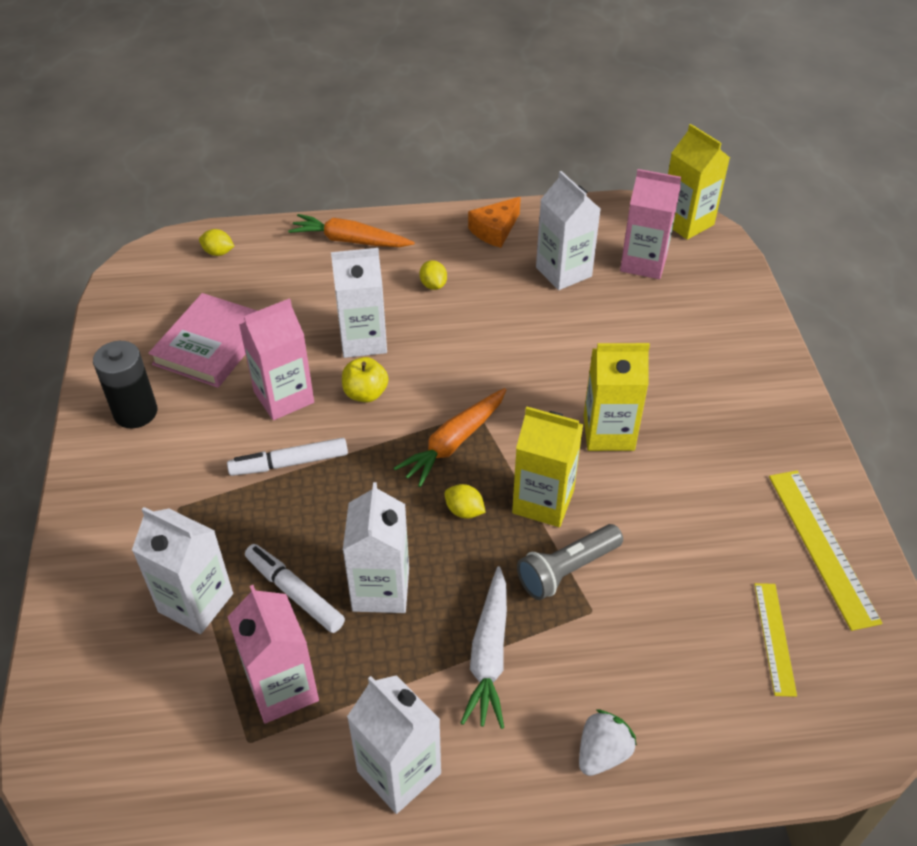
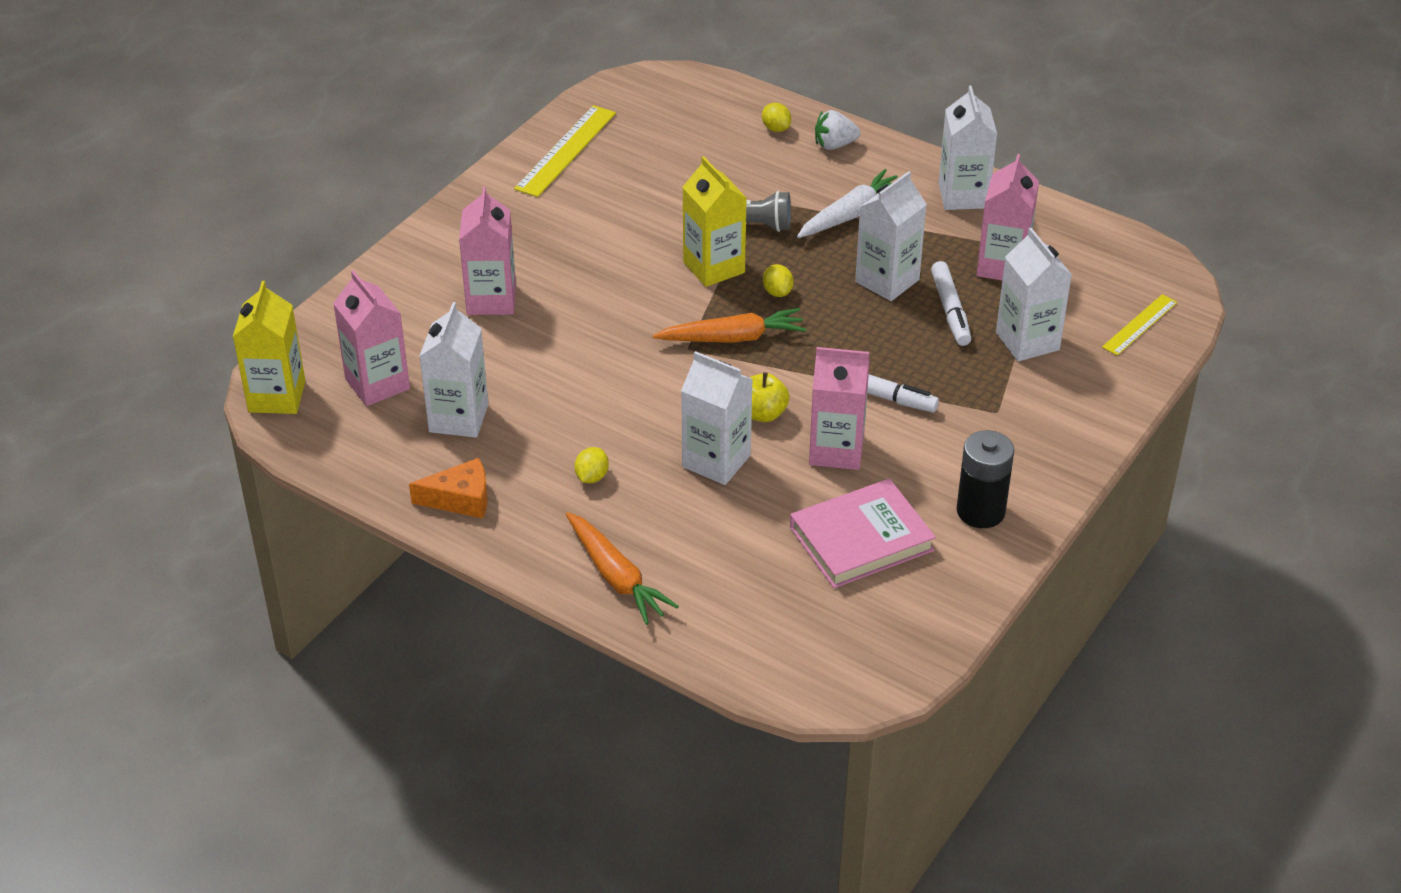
camera: 140 degrees left, 5 degrees down
(218, 252) = (767, 648): yellow lemon -> yellow lemon (776, 128)
(608, 433) = (607, 280): yellow carton -> none
(664, 362) = (491, 300): none -> pink carton
(774, 638) = (665, 133): yellow ruler -> yellow ruler (1139, 324)

